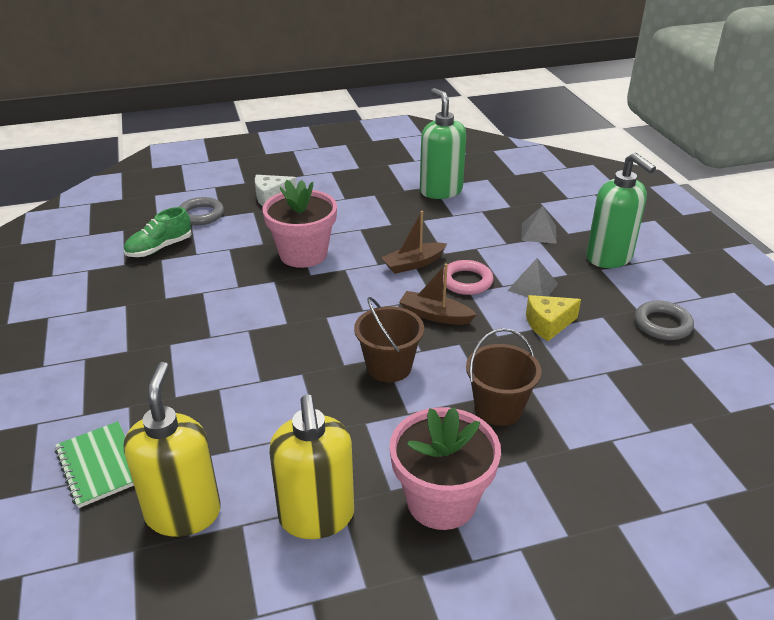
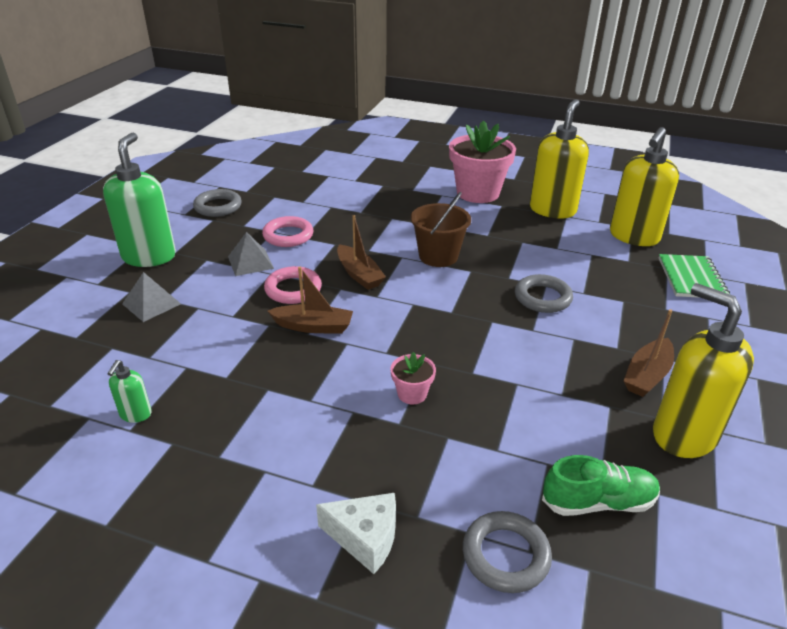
camera: 145 degrees left, 0 degrees up
(108, 299) = (683, 435): none -> yellow soap dispenser
(140, 330) = (647, 375): none -> brown boat
(256, 364) = (542, 297): none -> grey ring
(303, 254) = (412, 394): pink flower pot -> pink flower pot, size x0.45
(440, 191) = (135, 414): green soap dispenser -> green soap dispenser, size x0.45
(498, 408) = (395, 211): brown bucket -> none
(548, 324) = (288, 235): yellow cheese -> pink ring

